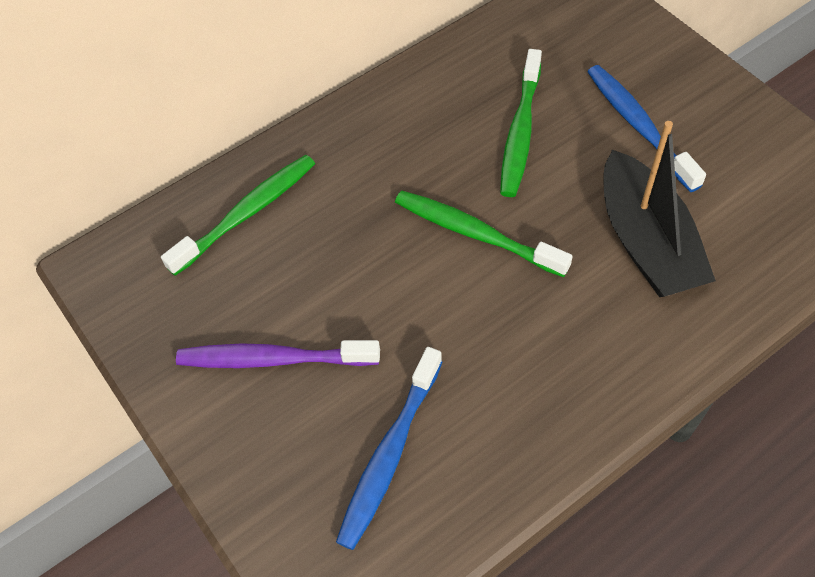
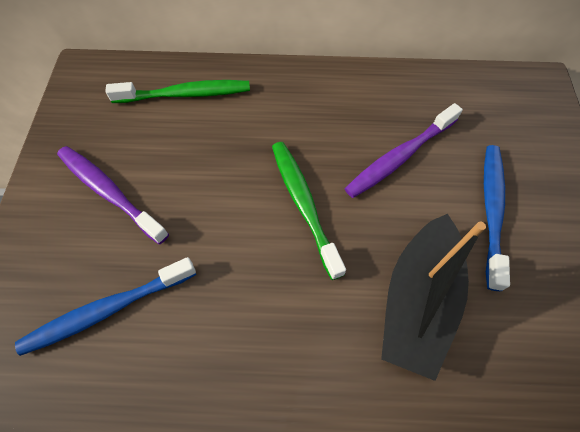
camera: 35 degrees right, 5 degrees up
(520, 132) = (400, 157): green toothbrush -> purple toothbrush

